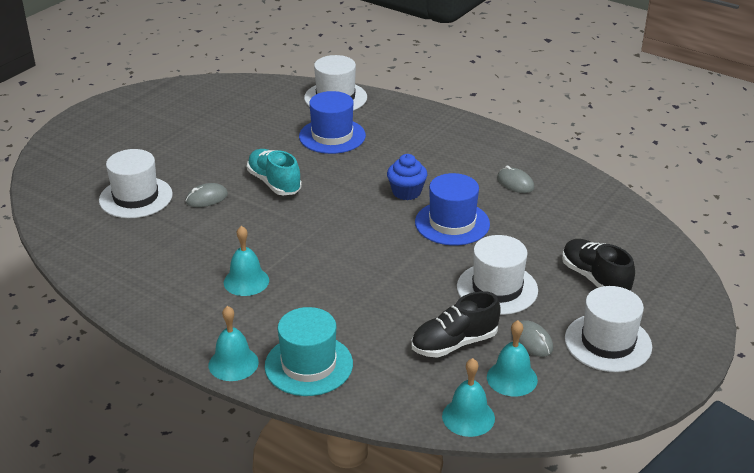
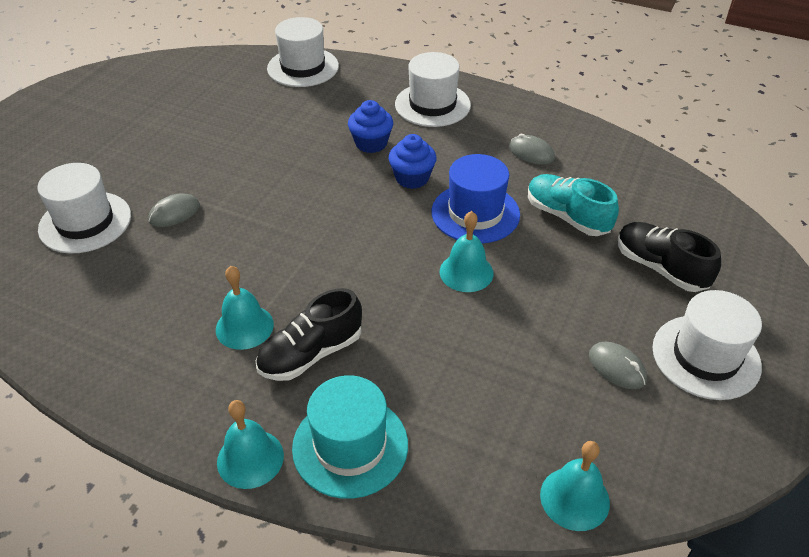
camera: 10 degrees left, 10 degrees up
(274, 183) = (253, 183): turquoise shoe -> turquoise shoe (567, 216)
(332, 136) = (309, 115): blue hat -> none
(379, 162) = (371, 143): none -> blue cupcake
(454, 343) = (525, 384): black shoe -> black shoe (311, 354)
(497, 288) = (553, 297): white hat -> white hat (432, 105)
(512, 378) = (610, 427): turquoise bell -> turquoise bell (466, 272)

